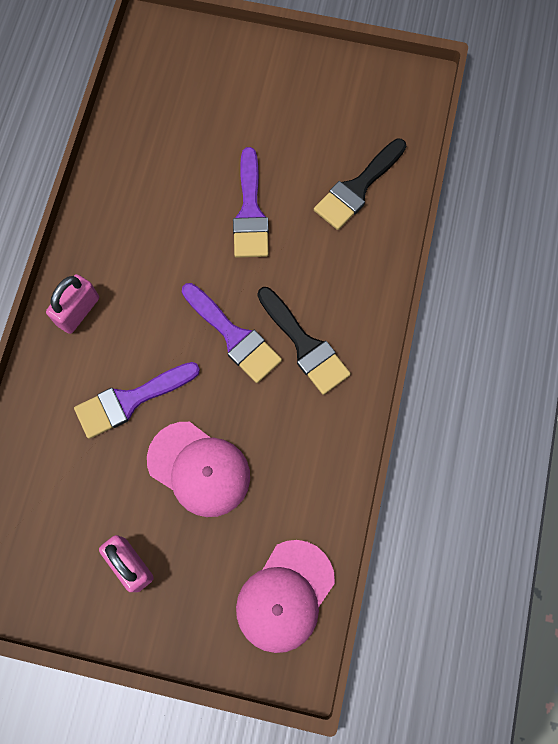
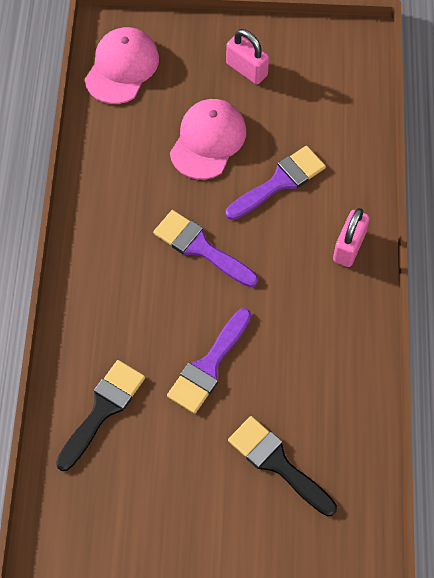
camera: 170 degrees right, 10 degrees down
(199, 469) = (208, 140): pink cap -> pink cap turned 90 degrees clockwise
(250, 212) = (208, 366): purple brush -> purple brush turned 135 degrees counterclockwise
(305, 345) = (134, 250): black brush -> black brush (277, 463)

